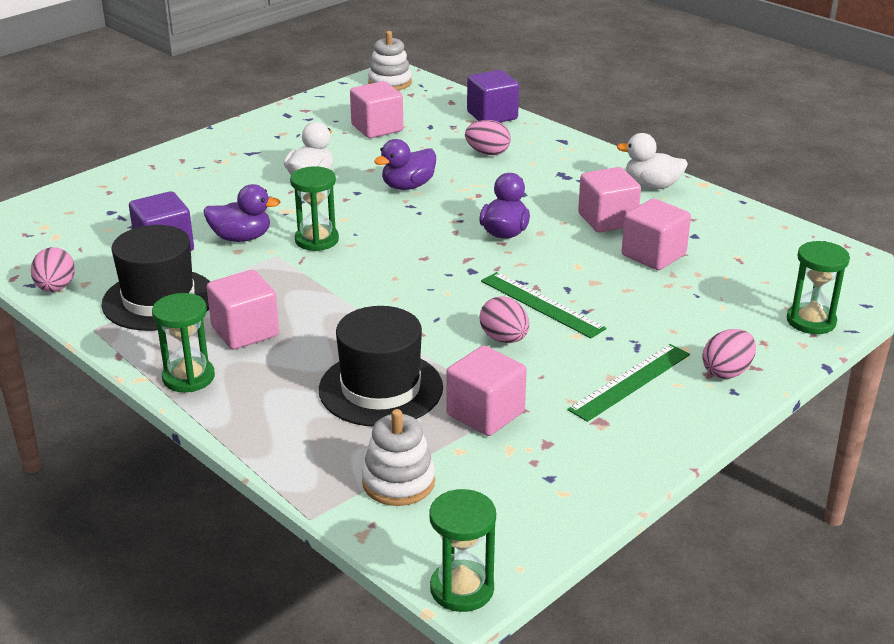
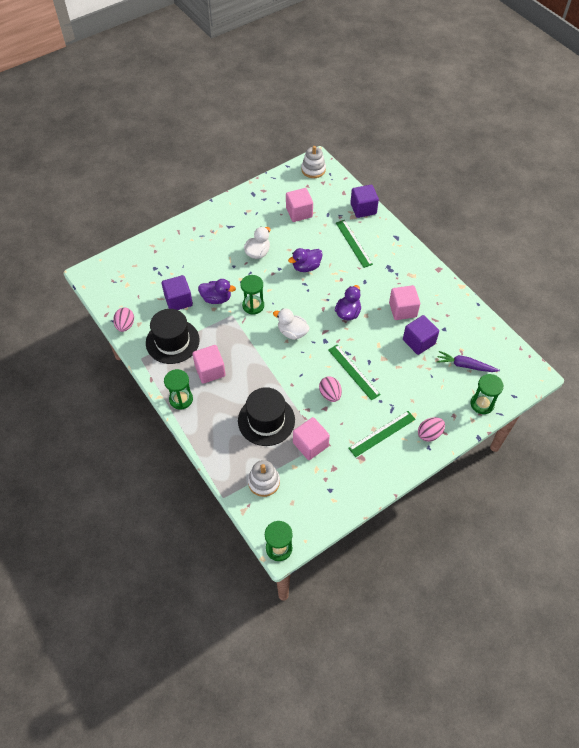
camera: 10 degrees right, 25 degrees up
(487, 153) = (353, 243): pink egg -> green ruler
(652, 185) = (434, 284): white duck -> white duck (292, 332)
(653, 255) = (418, 342): pink cube -> purple cube
(755, 276) = (465, 365): none -> purple carrot

